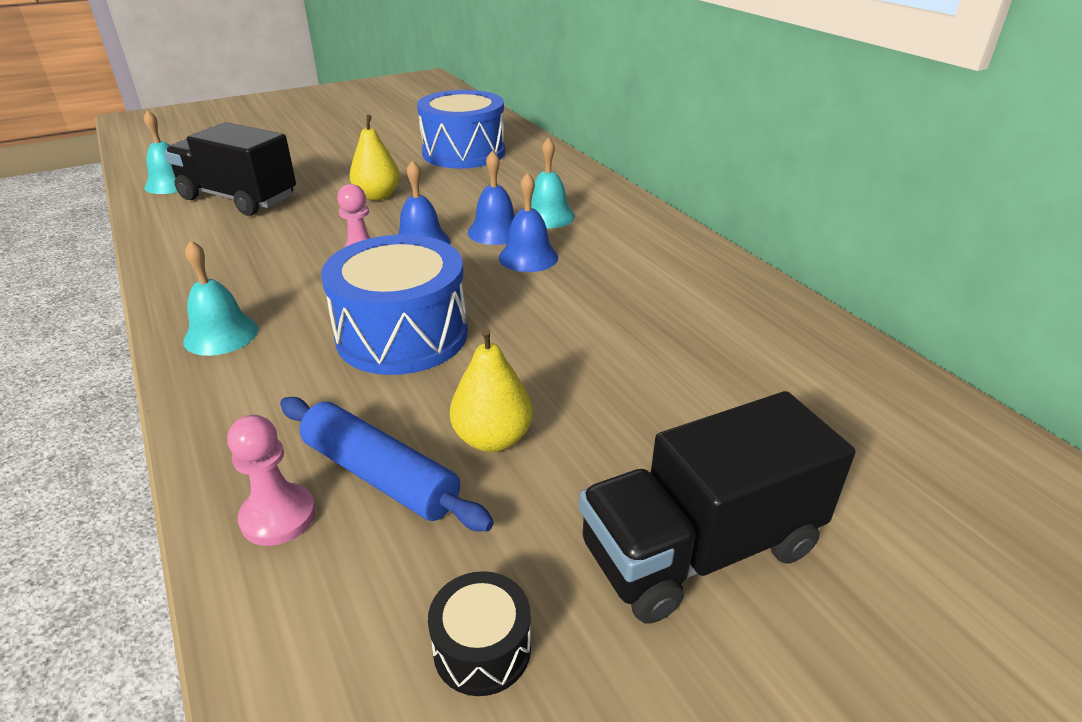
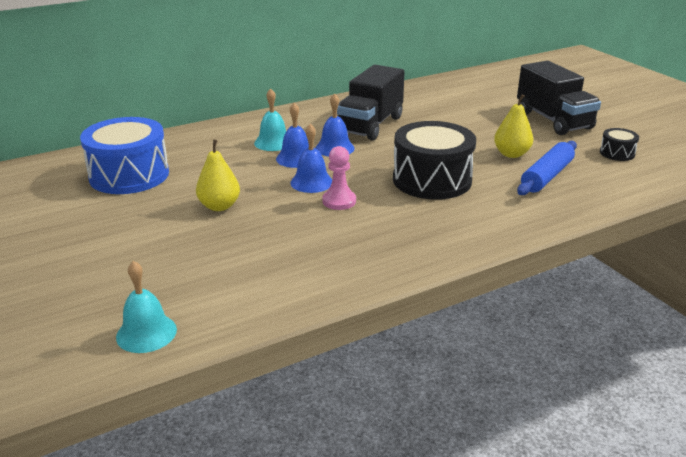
camera: 90 degrees left, 5 degrees down
(221, 334) = (445, 239): turquoise bell -> none
(239, 198) = (205, 277): black truck -> black truck (370, 125)
(278, 516) = (583, 196): pink pawn -> none
(402, 335) = (432, 180): blue drum -> black drum

